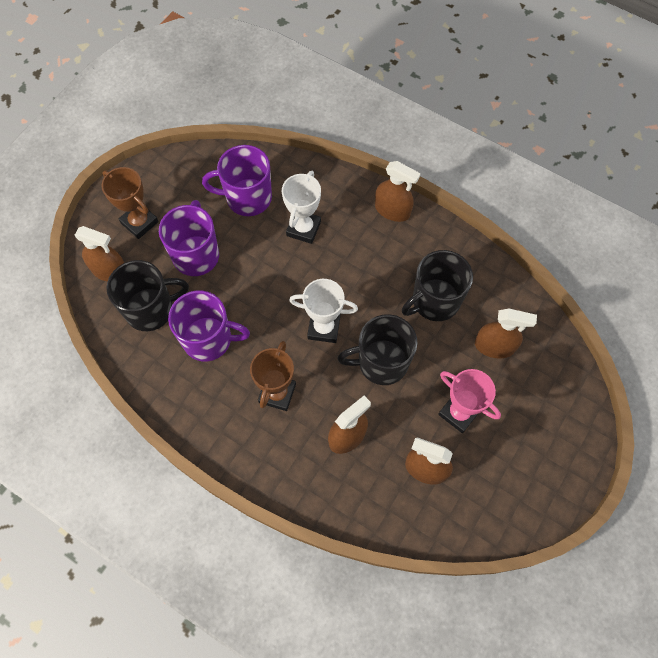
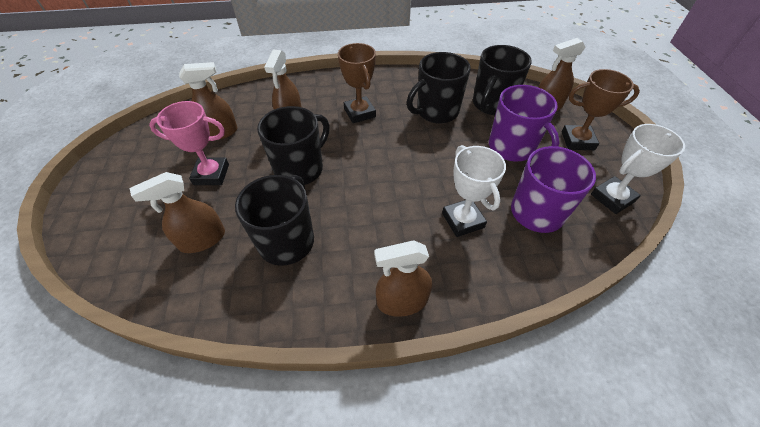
camera: 140 degrees right, 15 degrees down
(209, 339) = (436, 112): purple mug -> black mug
(324, 328) = (366, 163): white trophy -> white trophy (612, 198)

